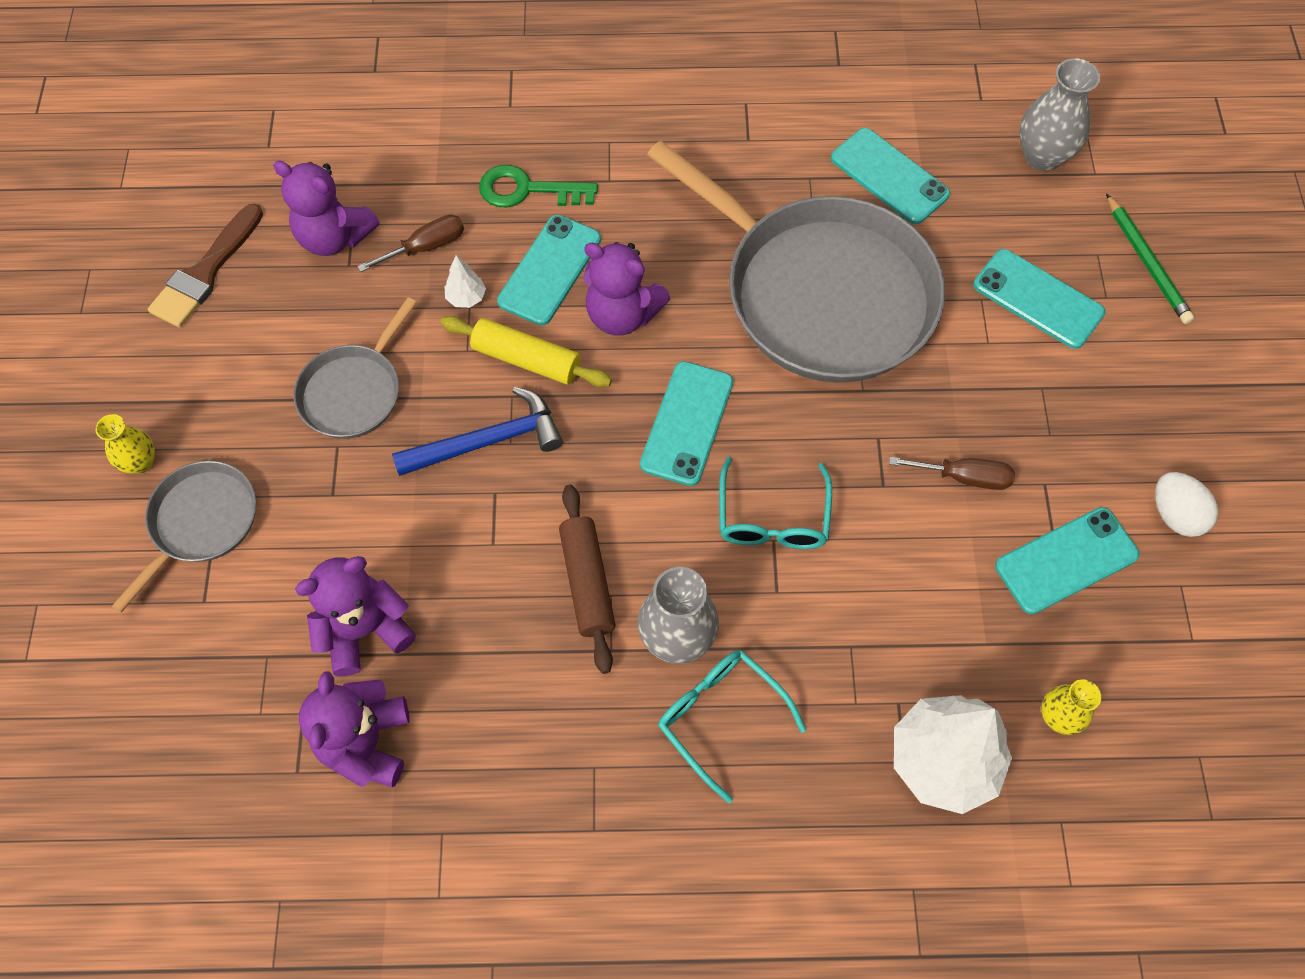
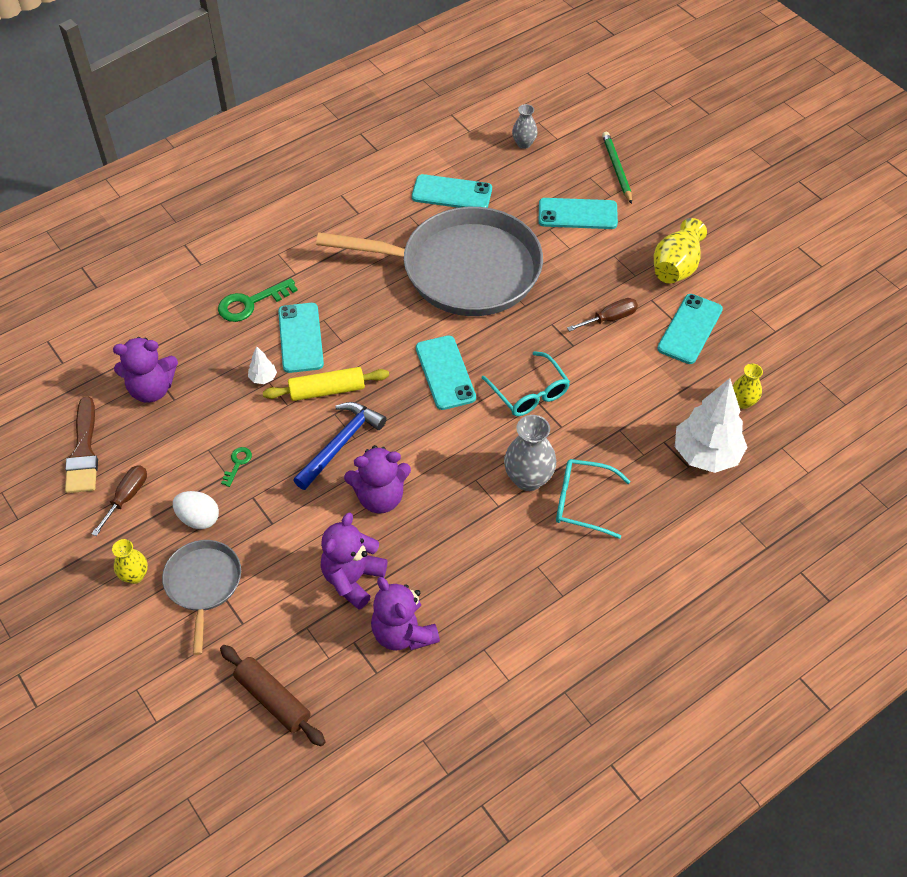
camera: 35 degrees left, 10 degrees down
(354, 392) = (237, 463): grey pan -> green key
(426, 247) = (214, 364): brown screwdriver -> brown screwdriver (127, 497)
(587, 582) = (457, 481): brown rolling pin -> brown rolling pin (273, 699)
(622, 314) = (362, 338): purple teddy bear -> purple teddy bear (380, 497)
(1042, 156) = (524, 143): grey vase -> grey vase, size x0.60
(1119, 456) = (676, 267): none -> yellow vase
(1146, 262) = (616, 169): green pencil -> green pencil turned 135 degrees counterclockwise
(1175, 514) = (723, 279): white egg -> white egg (199, 519)

